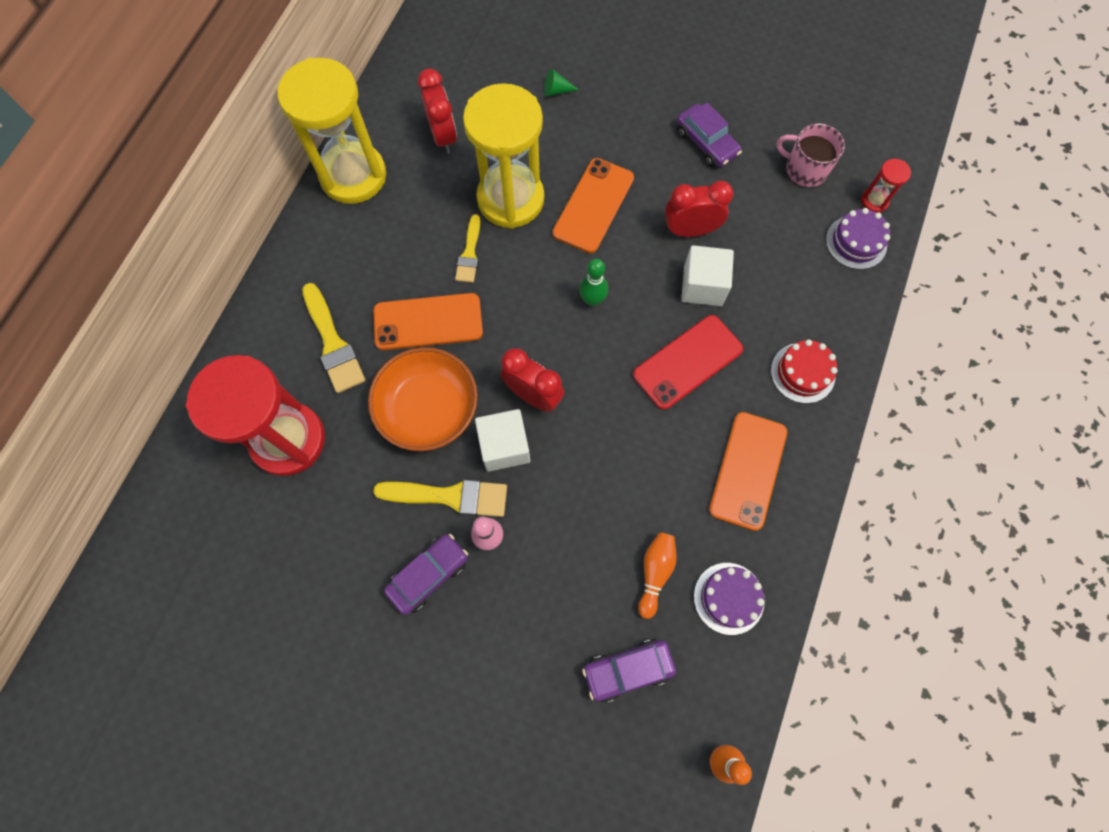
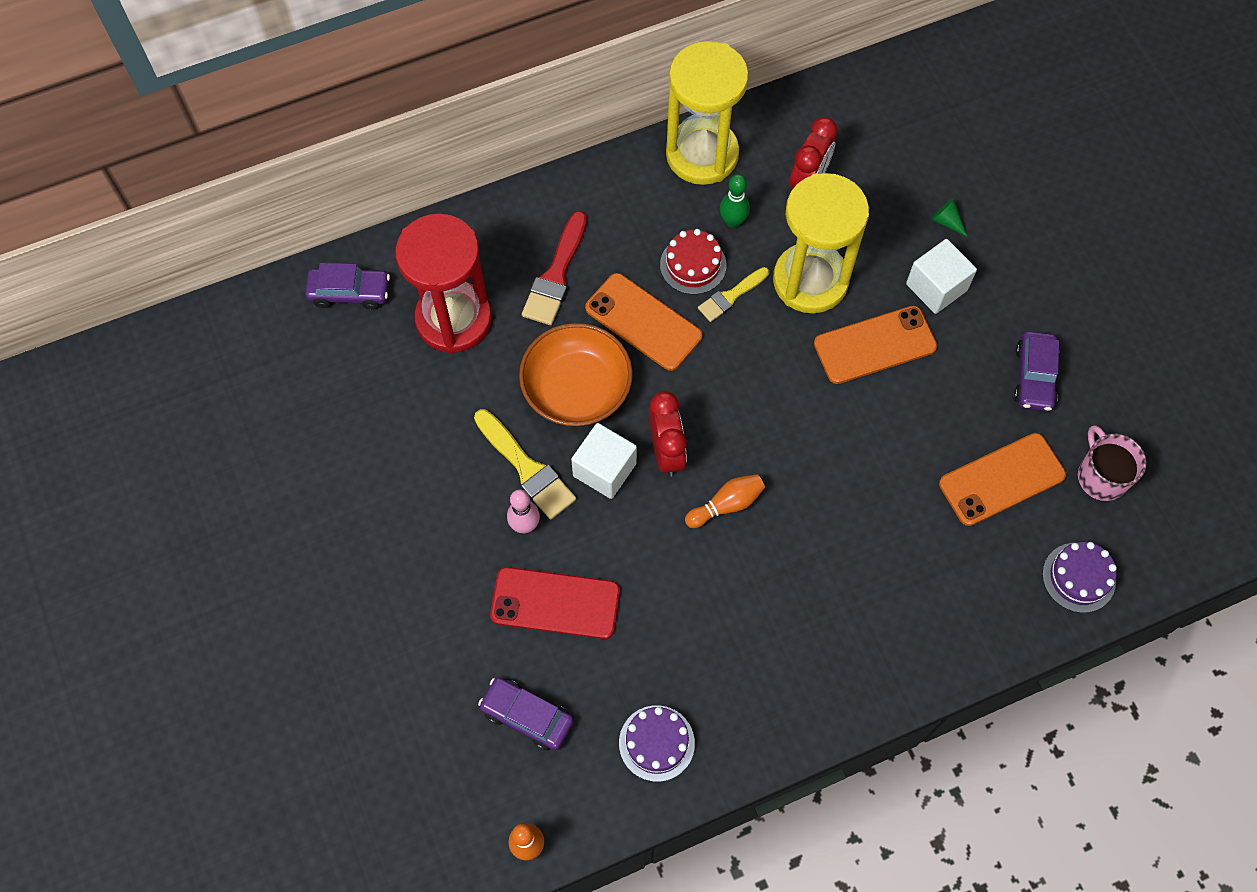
camera: 45 degrees right, 5 degrees down
(333, 343) = (556, 275): yellow brush -> red brush
(428, 575) = (455, 510): purple car -> purple car (350, 292)
(592, 300) = (792, 420): green bowling pin -> green bowling pin (733, 221)
(655, 573) = (620, 669): orange bowling pin -> orange bowling pin (726, 505)
(687, 362) = (818, 539): red phone -> red phone (555, 603)
(690, 230) = (937, 437): red clock -> none
(702, 286) = (898, 491): white cube -> white cube (936, 287)
(748, 470) = (776, 667): orange phone -> orange phone (1002, 479)
(802, 373) = (907, 637): red cake -> red cake (693, 265)
(874, 201) = (1137, 559): red hourglass -> none

